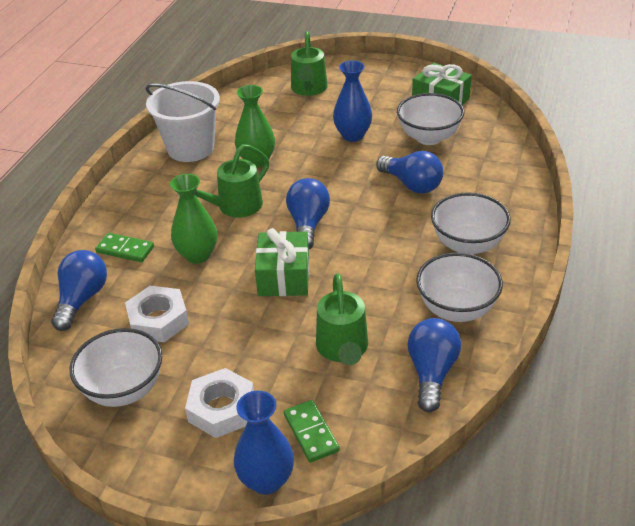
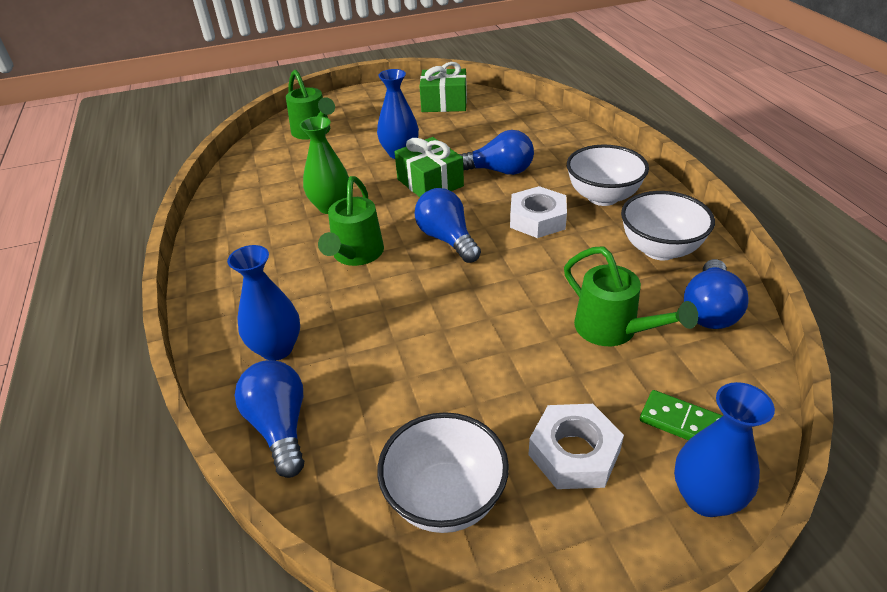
camera: 35 degrees left, 0 degrees up
(125, 250) = (277, 348): green domino -> blue vase
(158, 320) = (399, 401): white nut -> white nut (537, 219)
(190, 148) = (245, 222): white bucket -> none
(197, 255) = (367, 315): green vase -> none
(284, 276) = (480, 294): green gift -> green gift (430, 183)
(429, 137) = (468, 132): white bowl -> none
(432, 373) = (709, 310): blue light bulb -> blue light bulb turned 135 degrees counterclockwise

